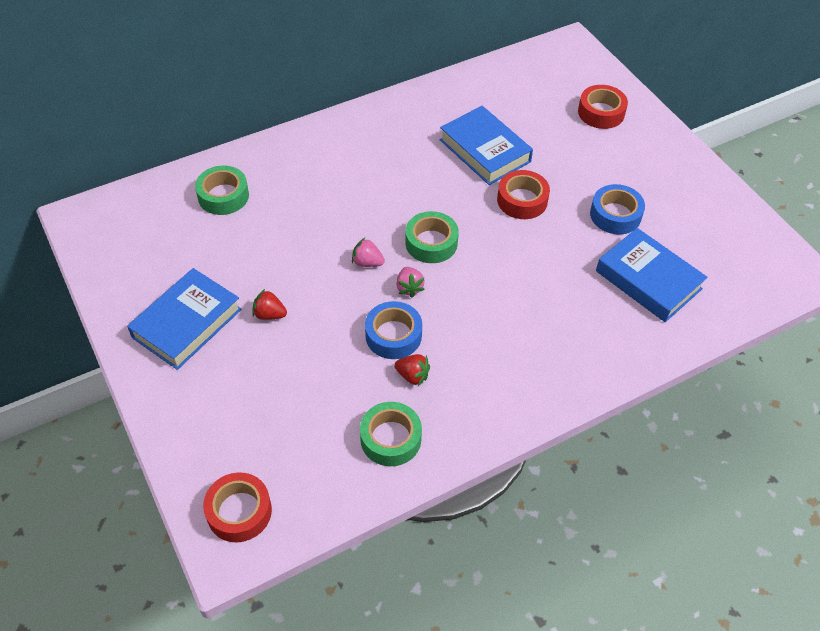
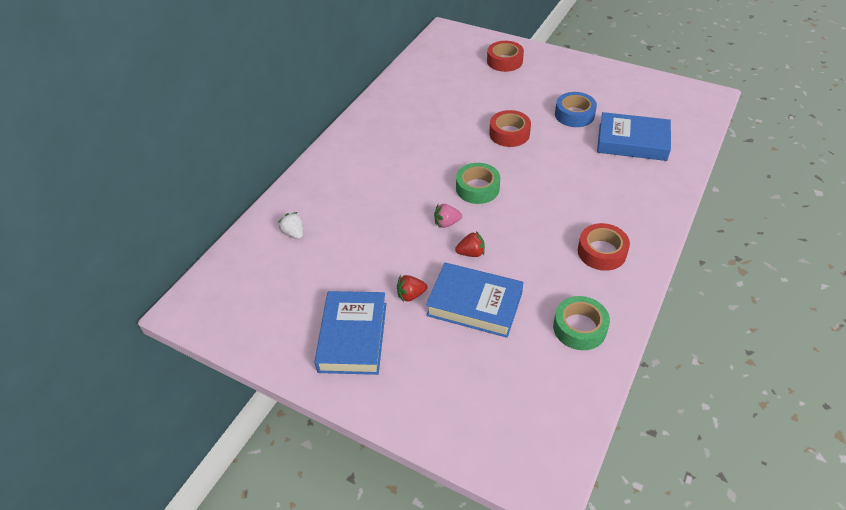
camera: 30 degrees left, 5 degrees down
(223, 196) = (294, 233): green tape -> white strawberry
(239, 511) = (527, 446): red tape -> red tape (602, 252)
(393, 335) = (512, 260): blue tape -> none
(409, 288) = (492, 224): pink strawberry -> none
(412, 376) = (552, 278): red strawberry -> red strawberry (471, 253)
(485, 151) = (455, 115): blue book -> blue book (474, 304)

